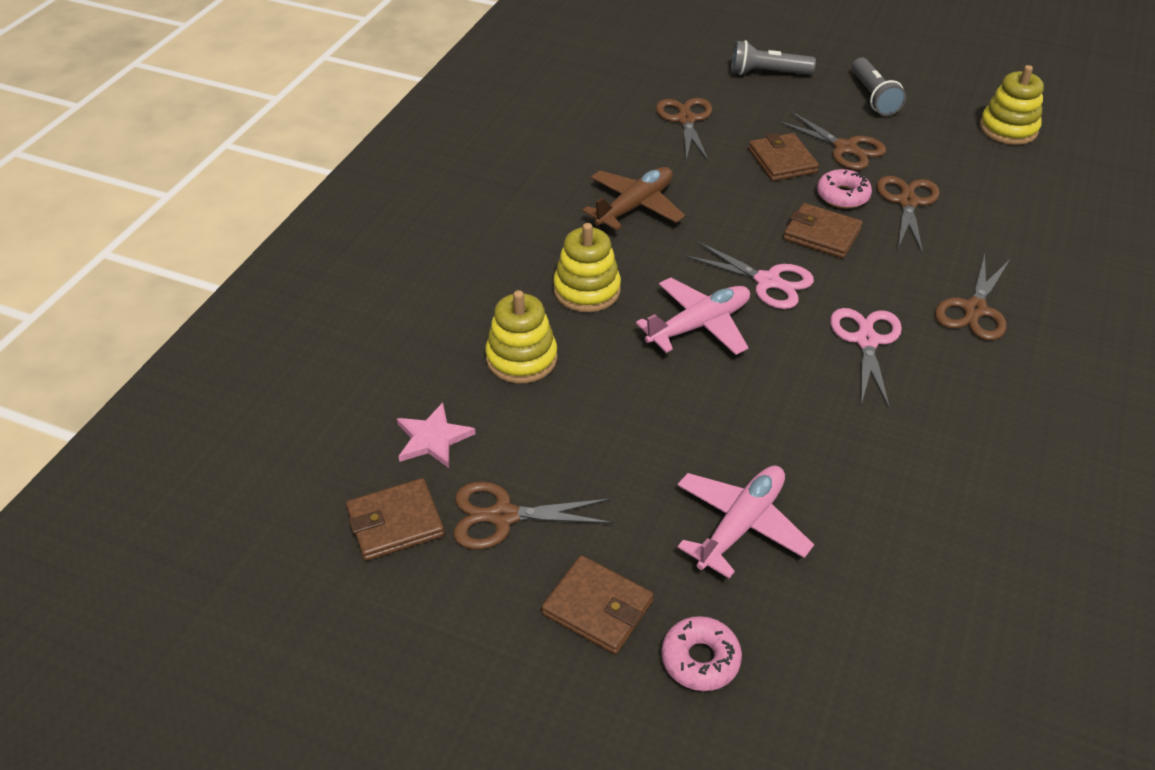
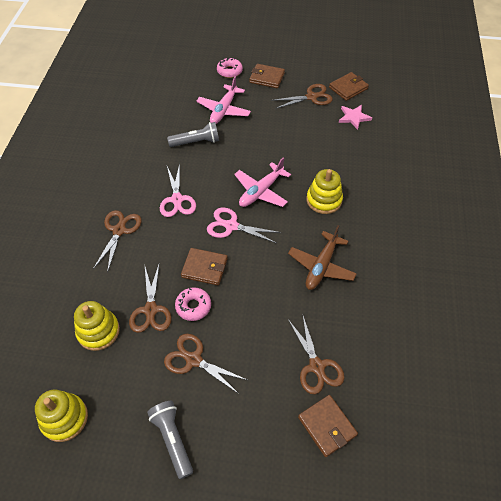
camera: 165 degrees right, 10 degrees up
(521, 358) = (337, 157): yellow stacking toy -> yellow stacking toy (98, 331)
(767, 73) = (267, 455): grey flashlight -> grey flashlight (196, 142)
(782, 161) = (237, 333): brown wallet -> brown wallet (327, 426)

